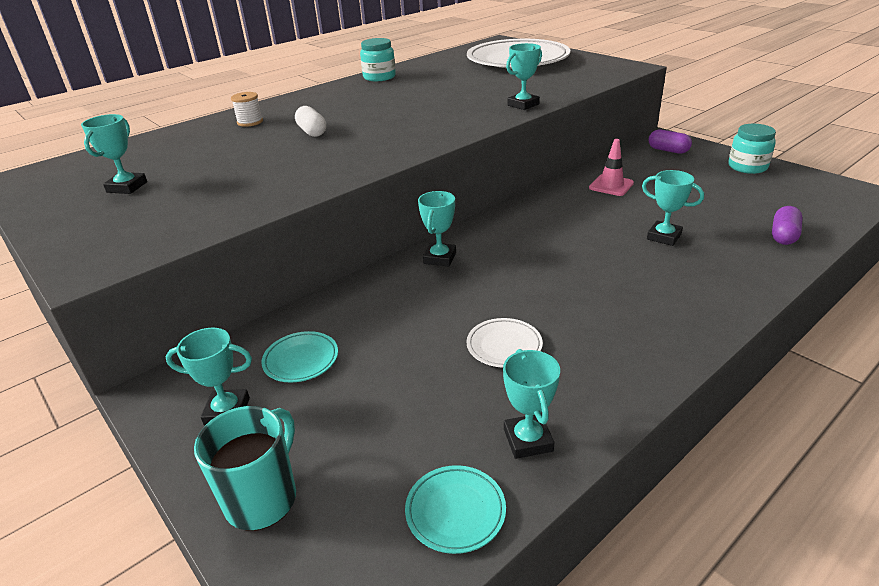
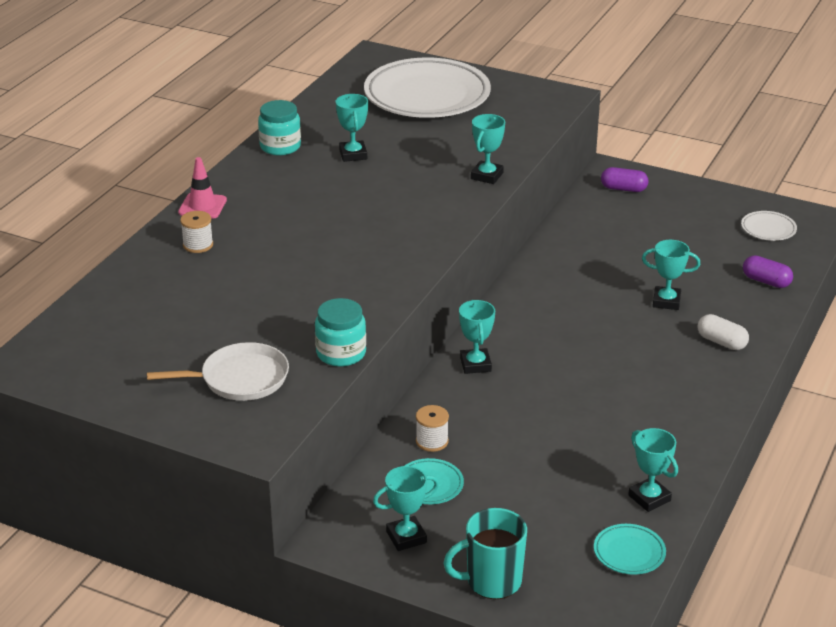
camera: 25 degrees left, 0 degrees up
(127, 187) = (170, 355): turquoise trophy -> turquoise trophy (353, 154)
(153, 213) = (240, 379): none -> white pan
(263, 498) = (492, 581): turquoise mug -> turquoise mug turned 105 degrees counterclockwise
(312, 132) = (289, 249): white capsule -> white capsule (721, 342)
(342, 317) = (432, 441): none -> white spool
(504, 346) = (589, 434): white plate -> white plate (768, 229)
(611, 185) = (589, 247): pink traffic cone -> pink traffic cone (202, 206)
(747, 167) = (709, 201): turquoise jar -> turquoise jar (341, 353)
(783, 236) = (766, 281): purple capsule -> purple capsule turned 60 degrees counterclockwise

